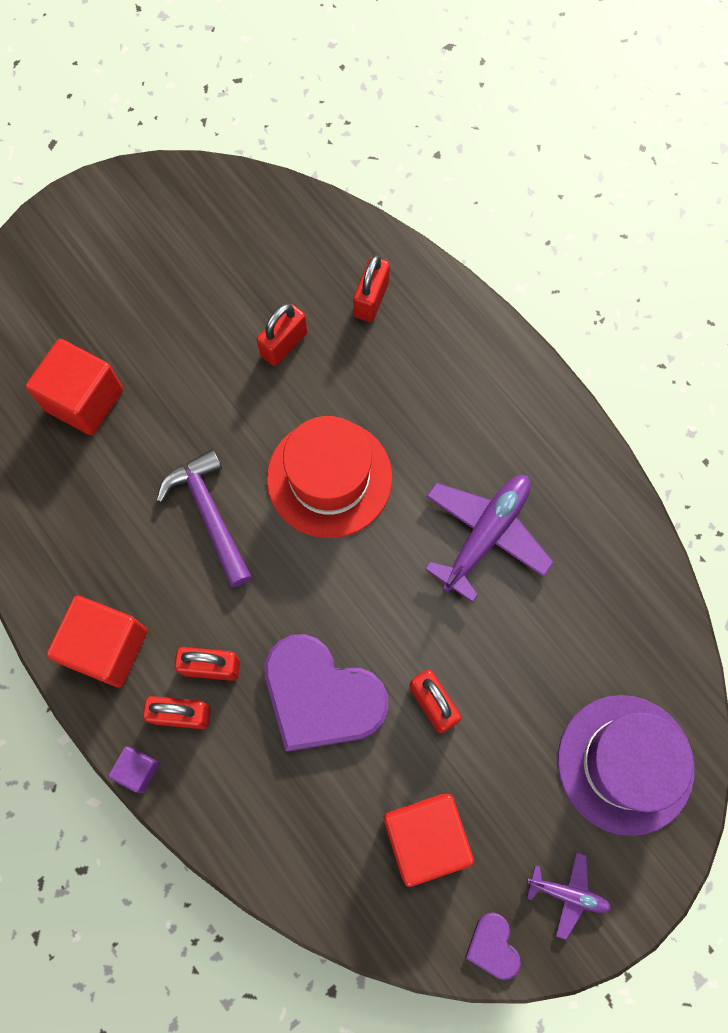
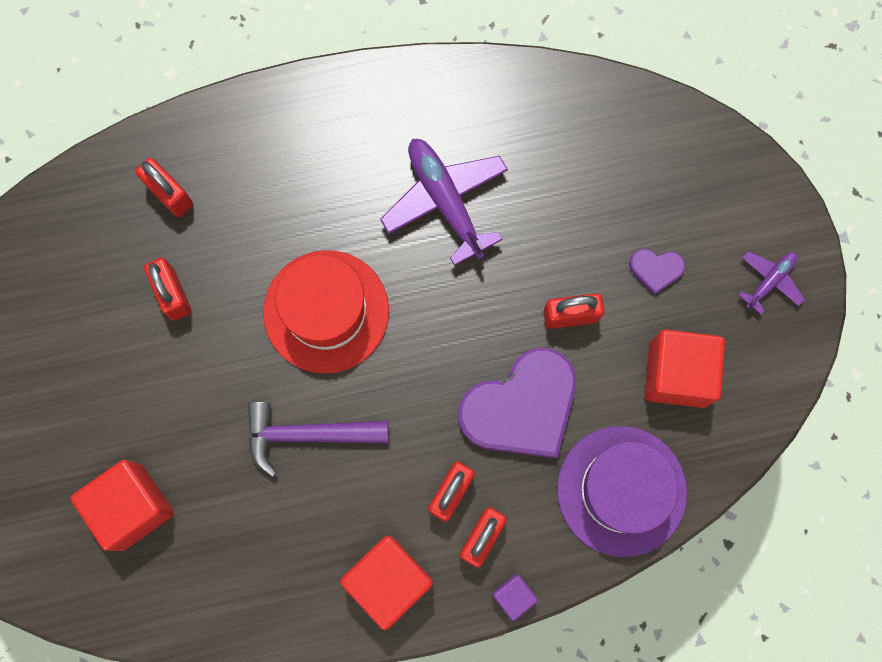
camera: 65 degrees left, 5 degrees up
(493, 946) = (785, 360): purple heart -> purple heart (656, 269)
(625, 764) = (689, 185): purple hat -> purple hat (621, 490)

